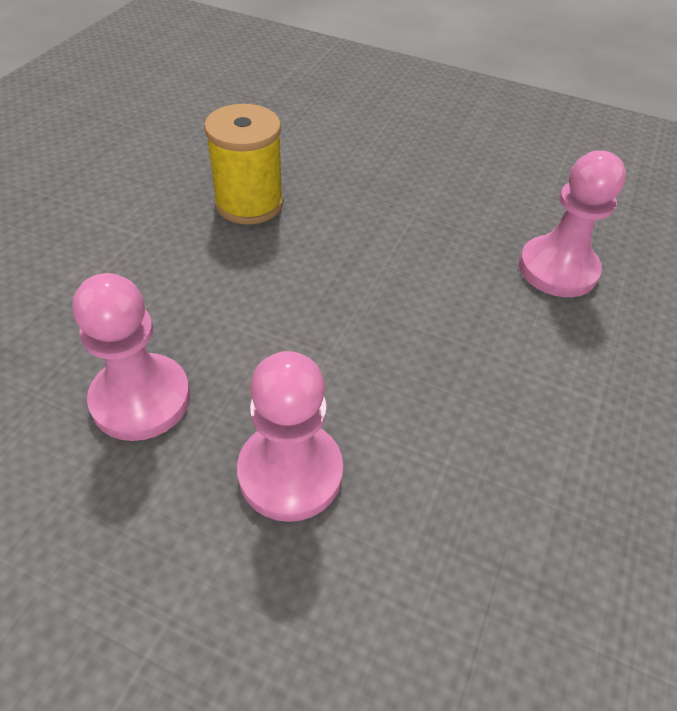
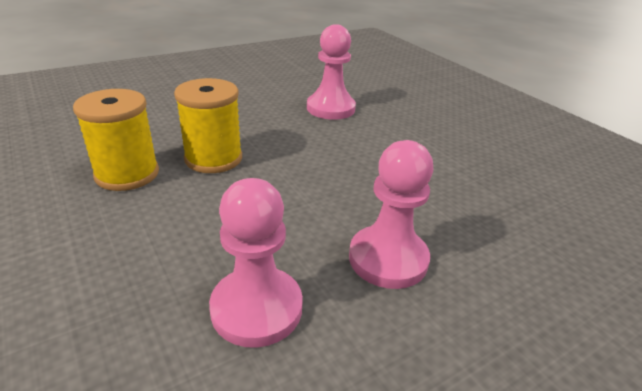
camera: 55 degrees left, 15 degrees down
(332, 239) = (213, 158): none -> yellow spool

